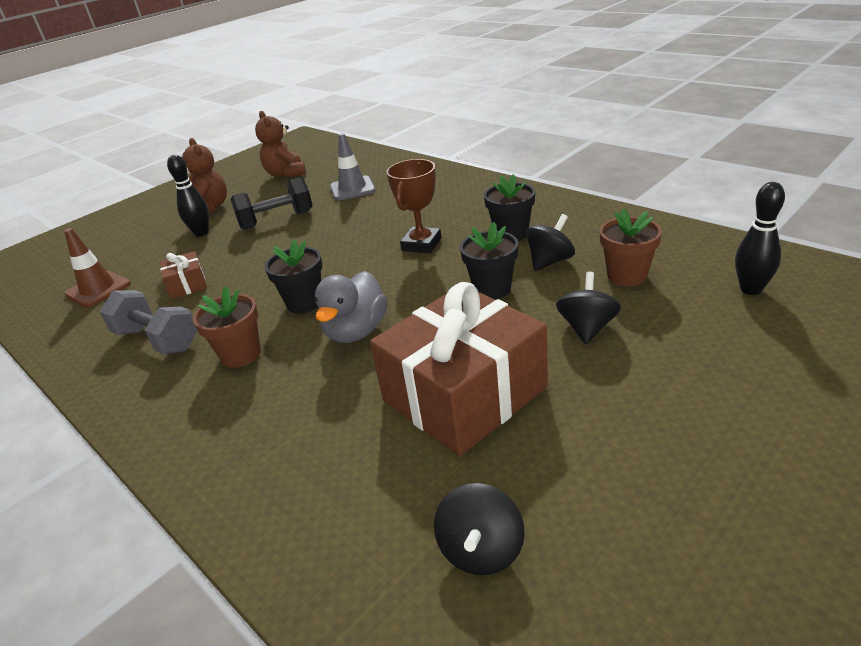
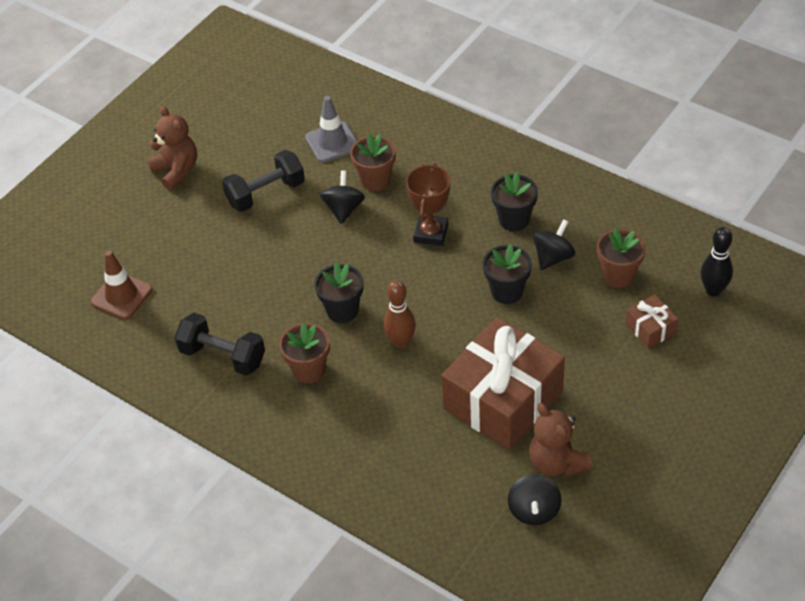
camera: 10 degrees left, 15 degrees up
(157, 340) = (222, 356): grey dumbbell -> black dumbbell
(187, 285) = (214, 289): brown gift -> brown gift (650, 328)
(201, 233) = (189, 212): black bowling pin -> none
(286, 174) = (242, 110): brown teddy bear -> brown teddy bear (556, 462)
(356, 331) = (401, 342): grey duck -> brown bowling pin
(381, 210) = (375, 180): none -> brown flower pot
(587, 328) = (588, 333): black spinning top -> black spinning top (344, 209)

